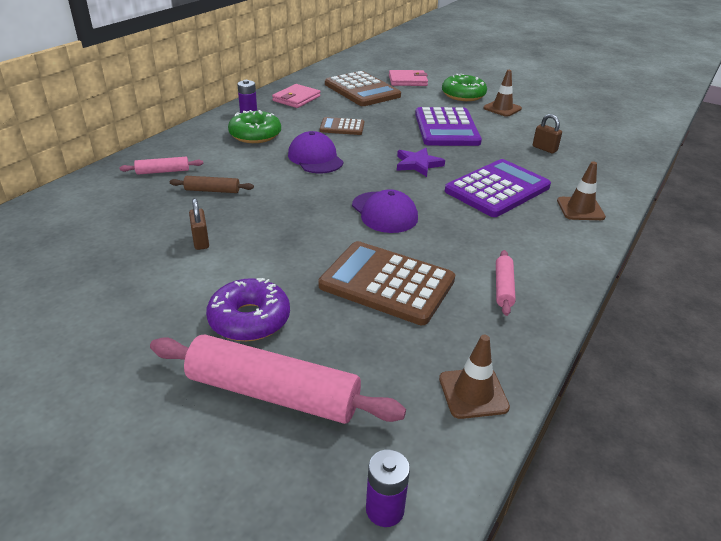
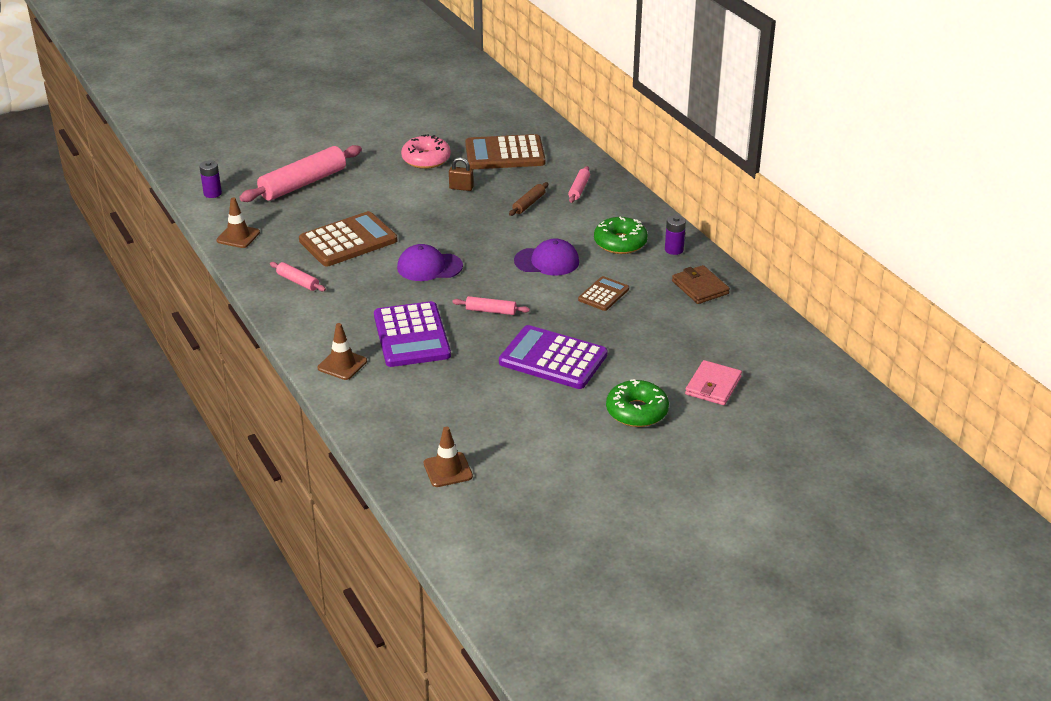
camera: 120 degrees right, 0 degrees up
(132, 293) = (426, 159): none -> pink donut
(249, 319) = (364, 189): purple donut -> none
(296, 98) = (700, 287): pink wallet -> brown wallet
(362, 90) = (700, 339): brown calculator -> brown calculator (505, 154)
(418, 164) = (491, 311): purple star -> pink rolling pin
(502, 108) = (576, 424): brown traffic cone -> brown traffic cone (448, 470)
(544, 149) = (456, 403): brown padlock -> none

